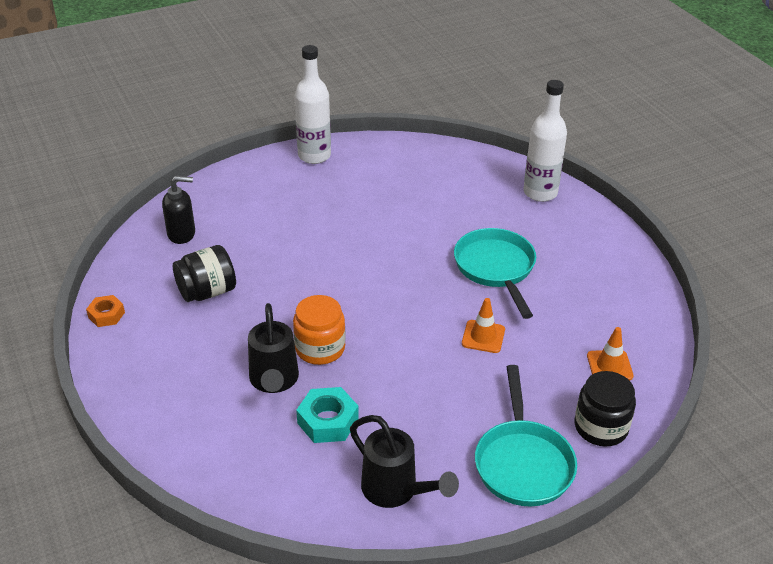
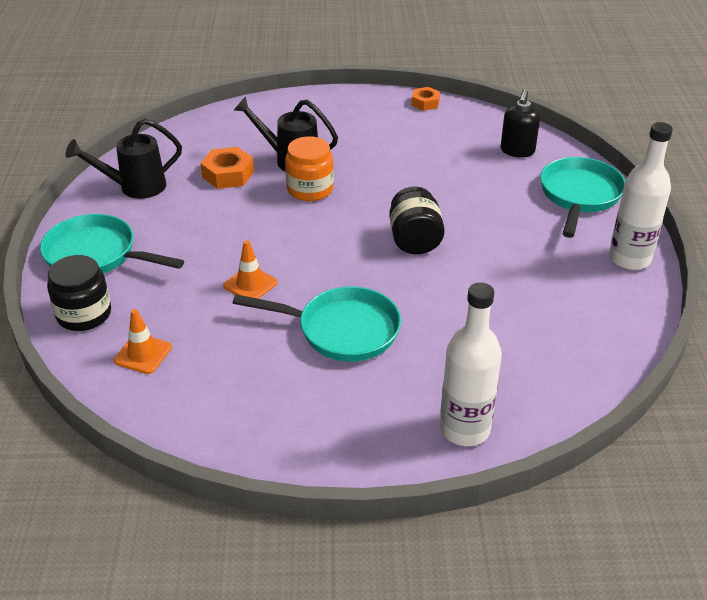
camera: 115 degrees right, 0 degrees up
(207, 292) = (424, 150): black jar -> black jar (414, 240)
(241, 189) = (579, 196): none -> turquoise pan
(328, 421) = (228, 174): turquoise nut -> orange nut

